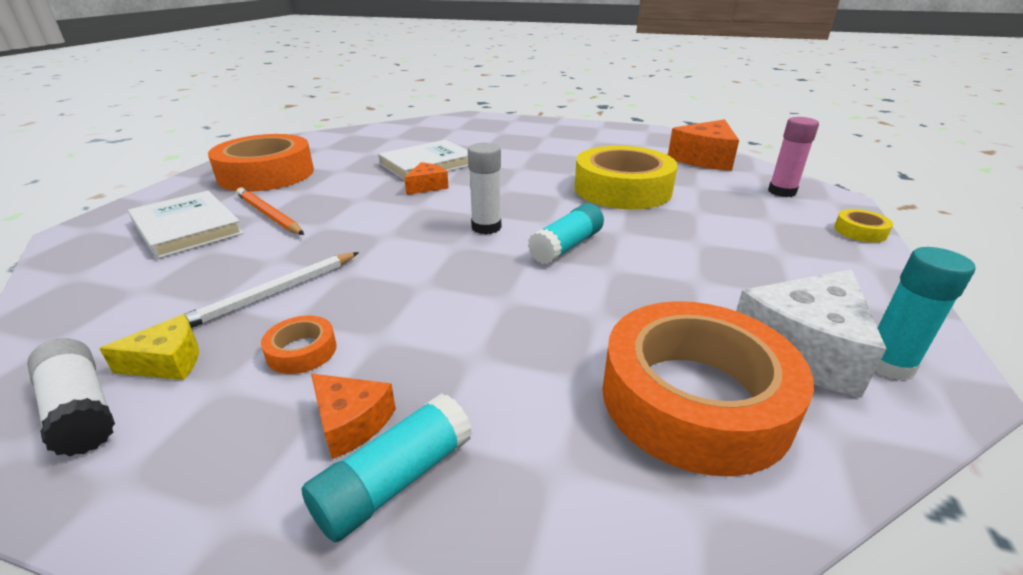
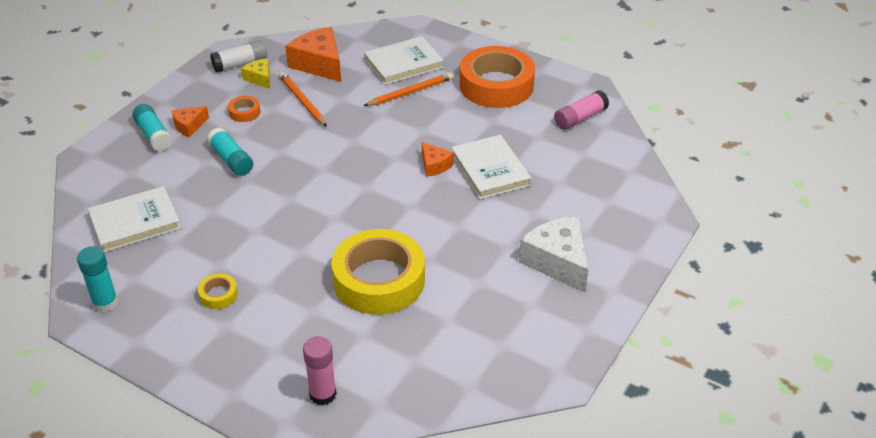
camera: 105 degrees right, 10 degrees up
(168, 361) = (259, 78): yellow cheese -> yellow cheese turned 150 degrees clockwise
(274, 293) = (302, 101): white pencil -> orange pencil
(336, 141) = (580, 118): none -> pink glue stick
(486, 227) = (342, 186): white glue stick -> none
(566, 246) = (294, 218): turquoise glue stick -> turquoise glue stick (231, 160)
(694, 398) = (135, 222): orange tape -> white book
(704, 159) = (435, 379): orange cheese -> orange cheese (319, 64)
(803, 349) = (136, 277): white cheese -> white cheese (557, 261)
(860, 231) = (226, 398): yellow tape -> yellow tape (218, 295)

